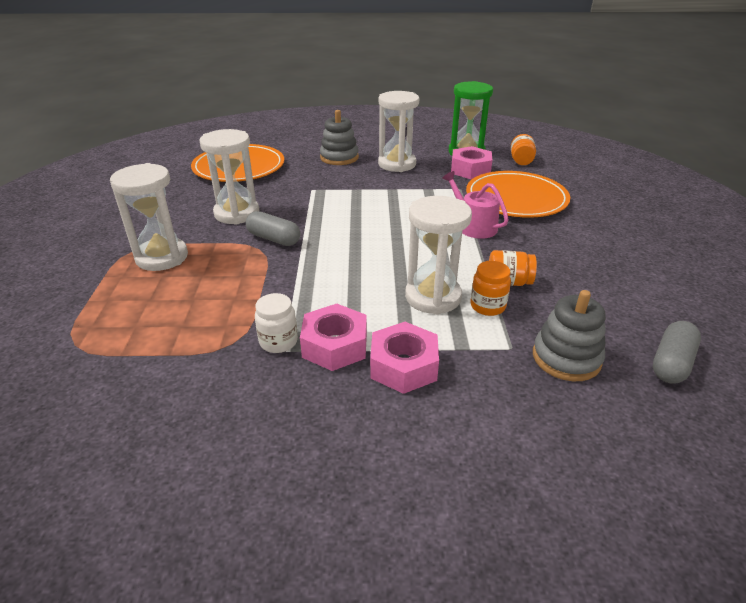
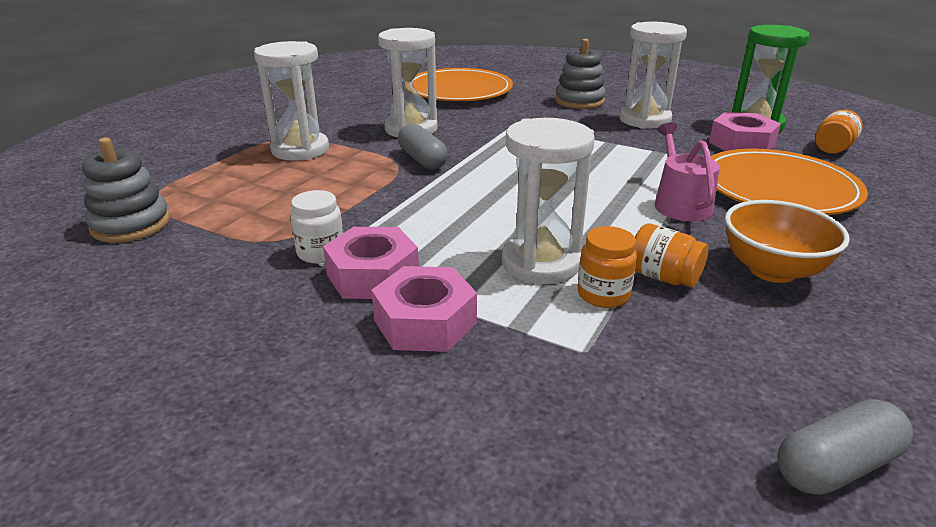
camera: 30 degrees right, 5 degrees down
(557, 258) = (772, 270): none -> orange bowl
(566, 358) = (655, 392): grey stacking toy -> grey stacking toy (131, 224)

